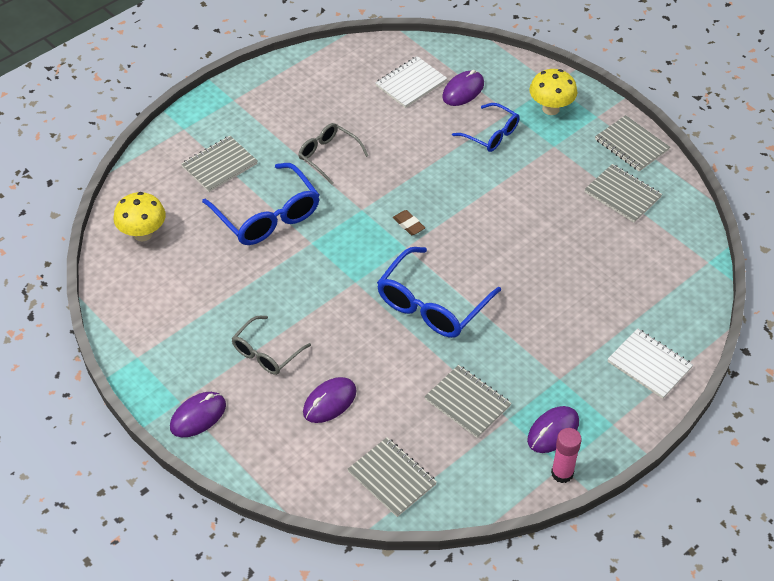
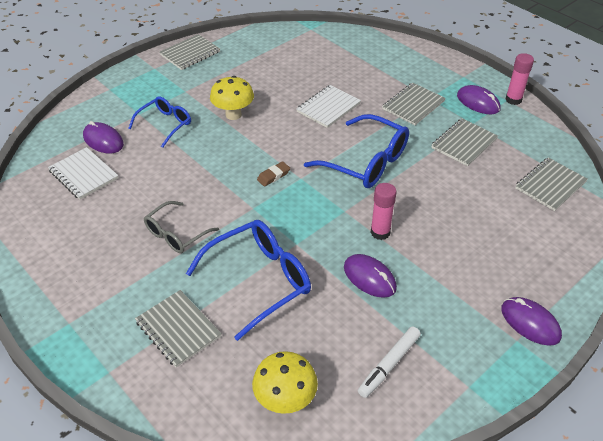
camera: 90 degrees left, 5 degrees down
(166, 303) = (389, 365): none -> white marker
(266, 353) = (440, 272): grey glasses -> none
(323, 309) = (380, 232): none -> pink glue stick
(329, 402) = (485, 225): purple mouse -> purple mouse (369, 277)
(550, 109) = (140, 91): yellow mushroom -> yellow mushroom (233, 115)
(622, 195) = (244, 60): grey notebook -> grey notebook (413, 105)
(649, 365) = (408, 58): white notebook -> white notebook (328, 108)

